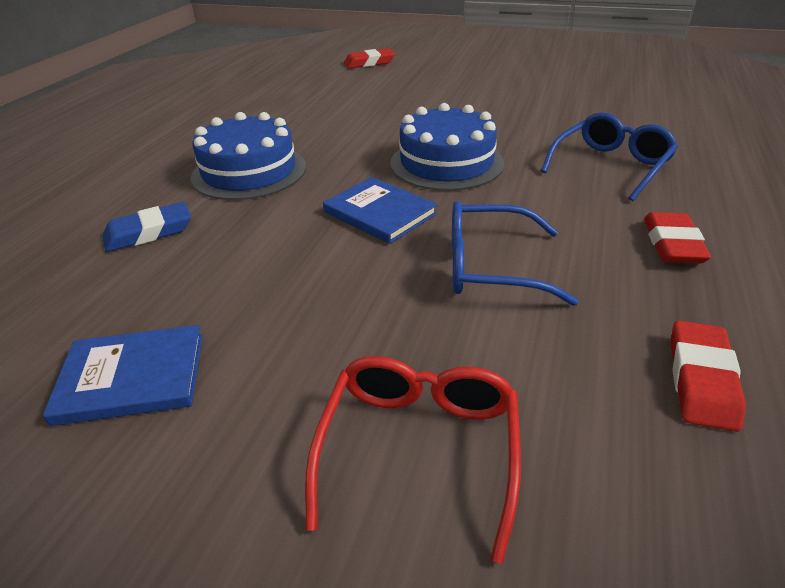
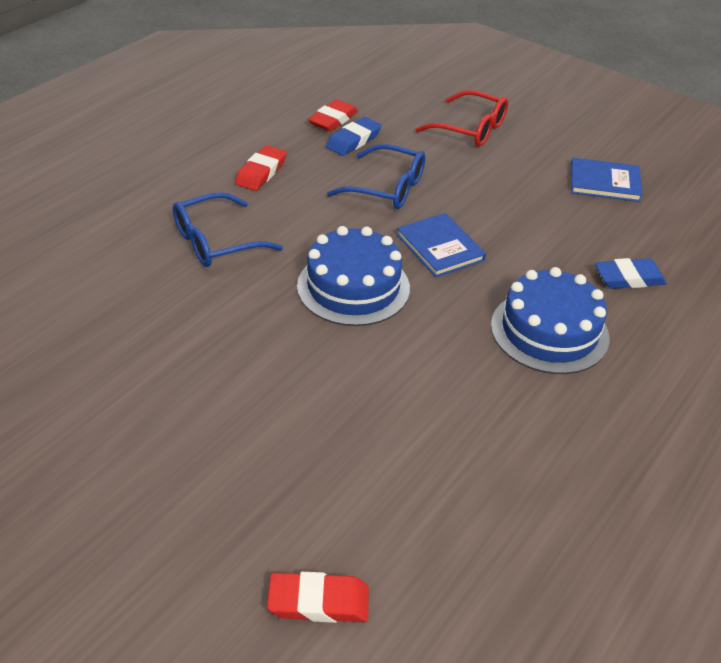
camera: 165 degrees left, 5 degrees up
(419, 448) = (470, 129): red glasses -> red glasses turned 90 degrees counterclockwise
(614, 339) = (353, 140): none -> blue eraser

